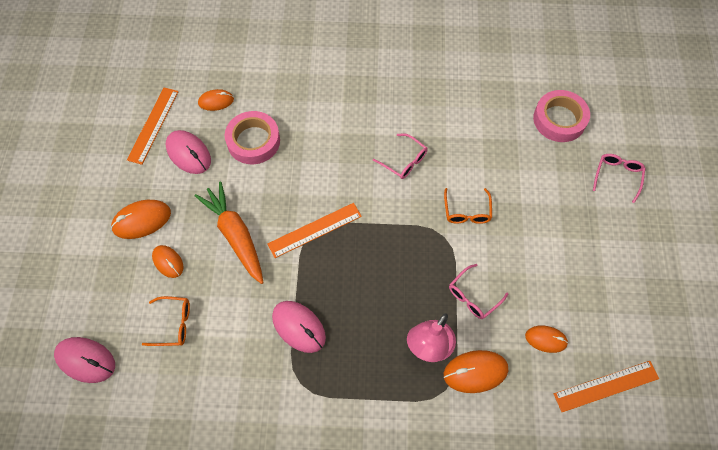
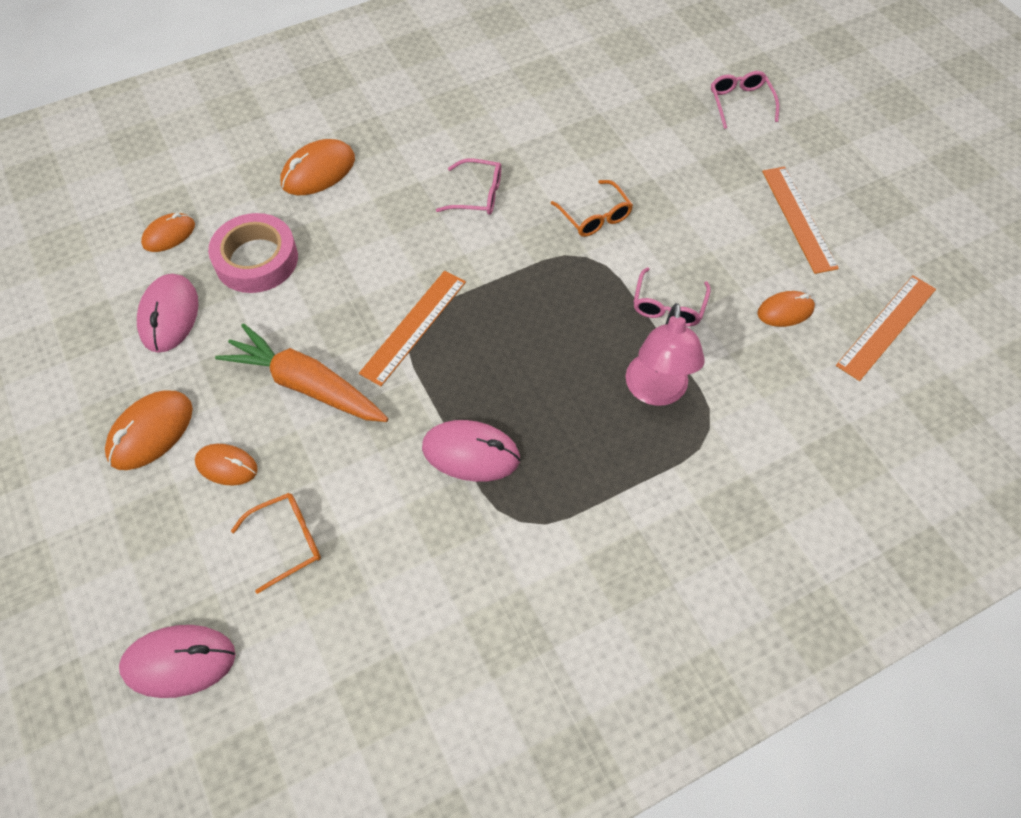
camera: 30 degrees left, 5 degrees down
(153, 125) = (90, 303): orange ruler -> orange ruler (798, 218)
(188, 153) = (169, 316): pink mouse -> pink mouse turned 75 degrees clockwise
(475, 372) = (730, 389): orange mouse -> orange mouse (318, 171)
(559, 119) = (634, 72): pink tape -> none

